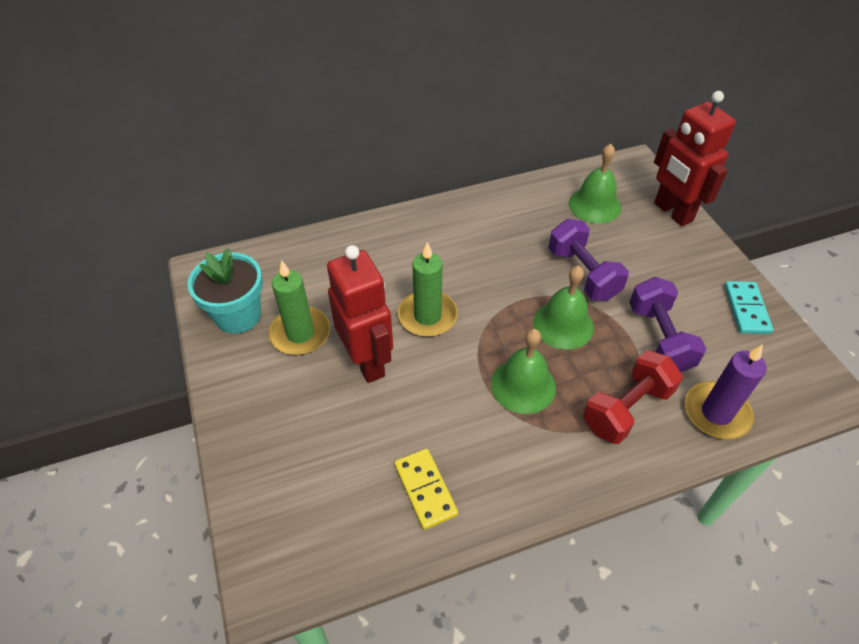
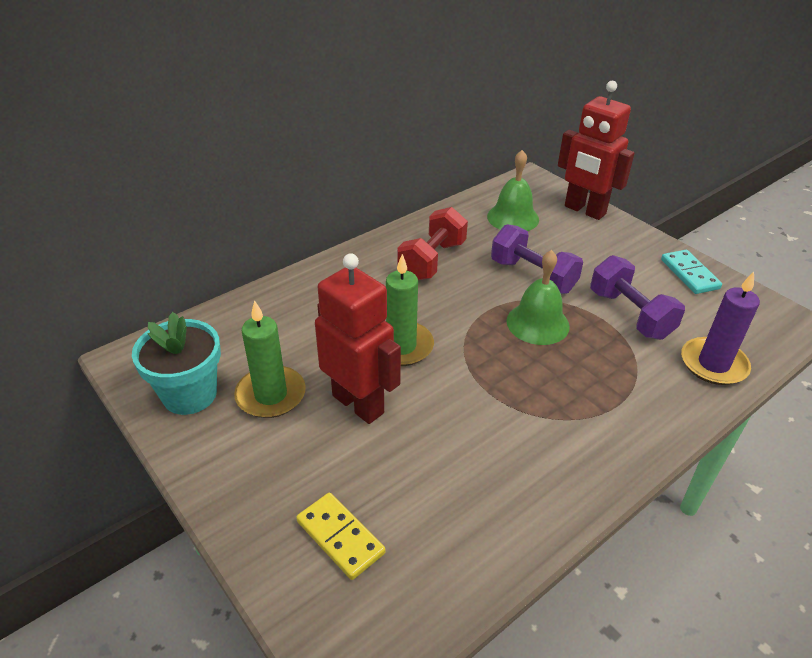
camera: 20 degrees left, 10 degrees down
(425, 489) = (481, 510): yellow domino -> yellow domino (340, 537)
(523, 385) = (528, 385): green bell -> none
(627, 409) = (635, 381): red dumbbell -> red dumbbell (432, 261)

